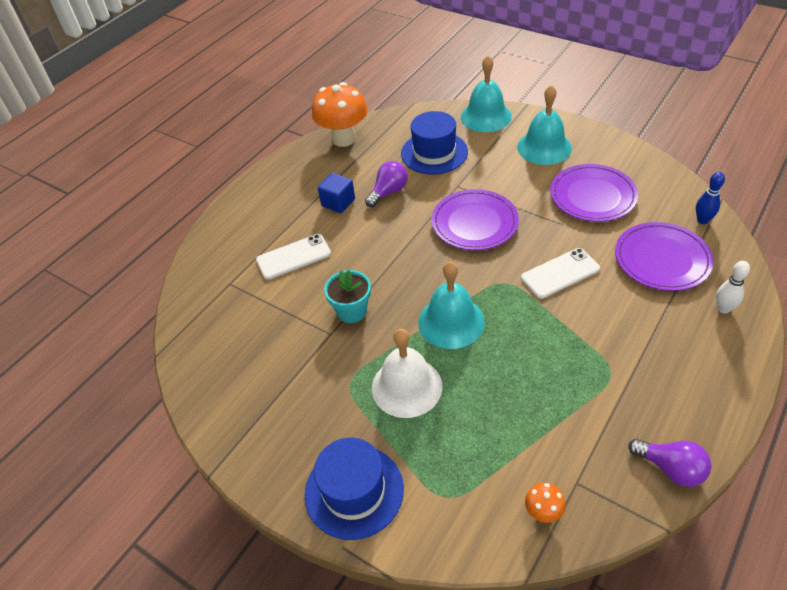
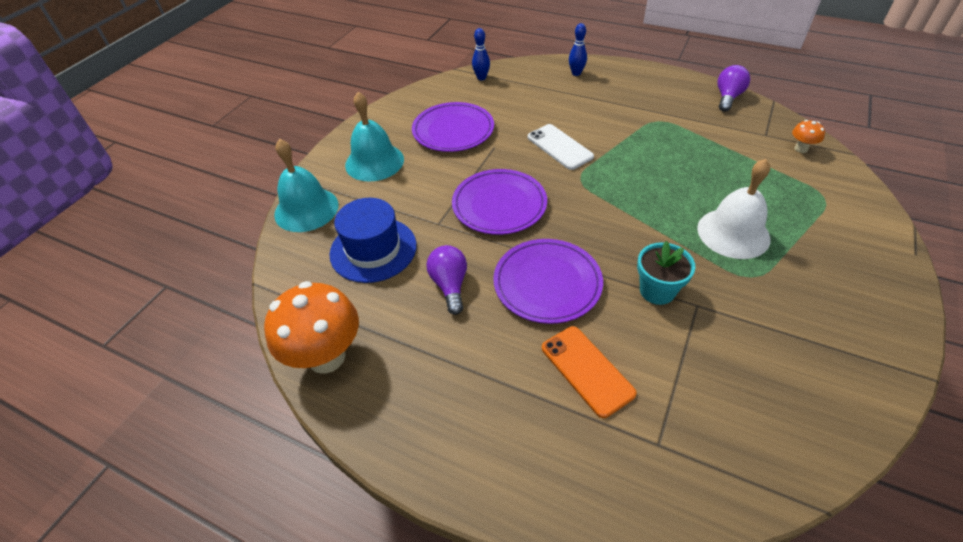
camera: 100 degrees left, 0 degrees up
(293, 257) = (587, 370): white phone -> orange phone
(338, 202) = (473, 338): blue cube -> none
(354, 491) = (862, 254): blue hat -> none
(388, 192) = (450, 285): purple light bulb -> purple light bulb turned 45 degrees clockwise
(451, 322) = (642, 210): turquoise bell -> none
(662, 259) = (530, 97): purple plate -> purple plate (547, 283)
(723, 309) = (576, 73): white bowling pin -> blue bowling pin

